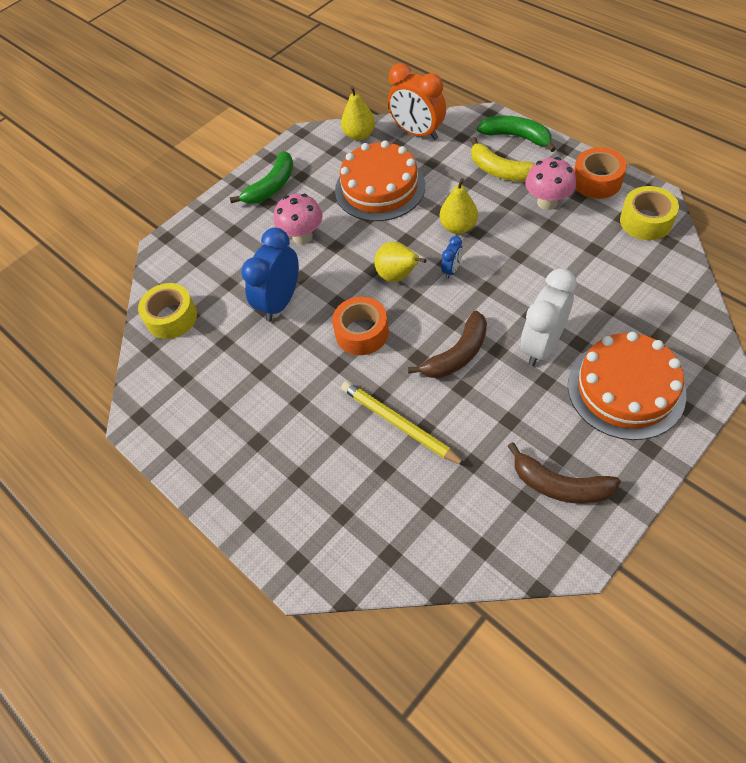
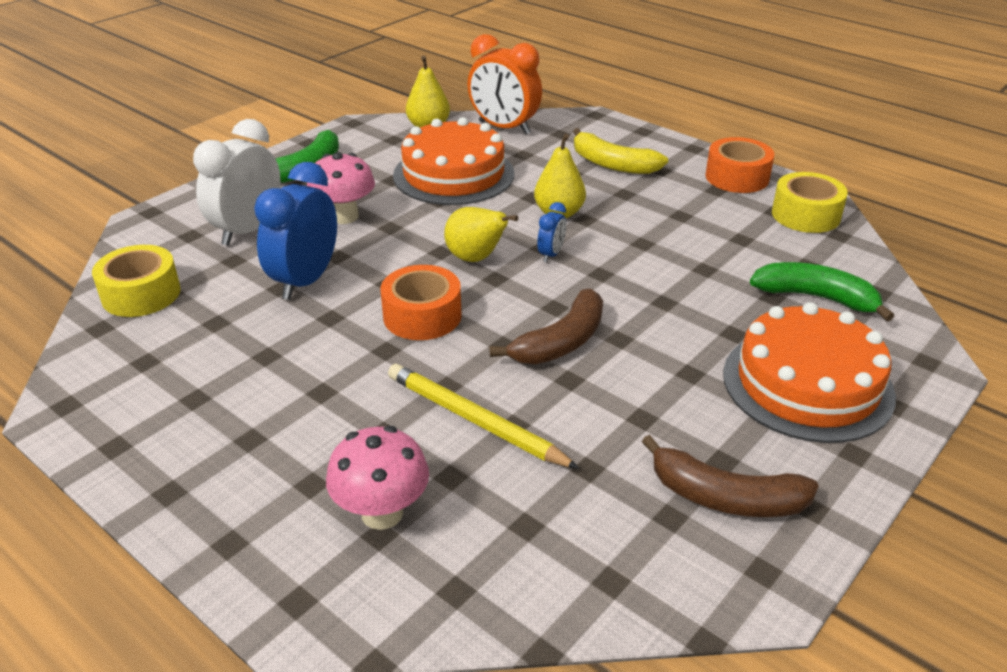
camera: 10 degrees left, 20 degrees down
(516, 137) = (631, 136): green banana -> green banana (816, 298)
(542, 345) = (682, 334): white clock -> white clock (248, 230)
(547, 202) = (675, 194): pink mushroom -> pink mushroom (382, 513)

